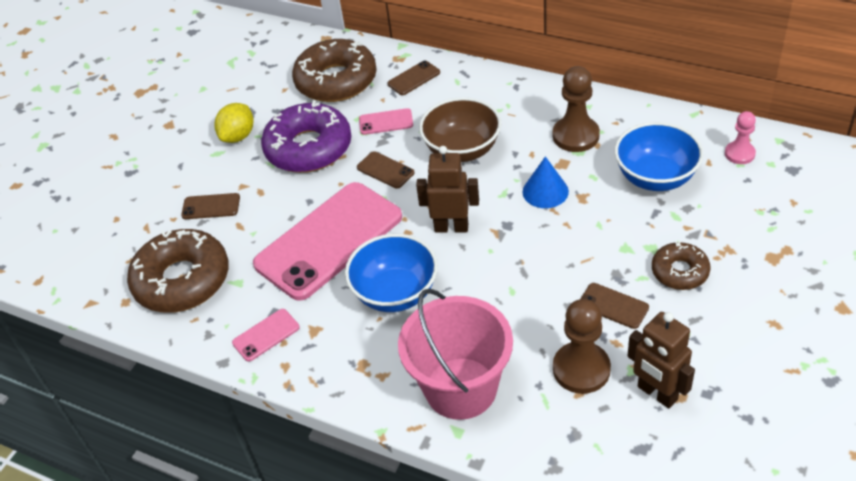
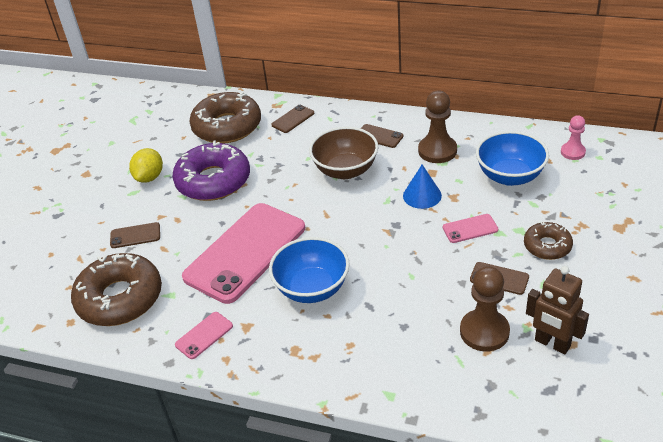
camera: 10 degrees left, 5 degrees down
(385, 170) = (283, 192): brown phone -> brown phone (379, 136)
(386, 122) = (276, 154): pink phone -> pink phone (470, 228)
(451, 227) = (349, 231): brown robot -> none
(460, 388) = (385, 359): pink bucket -> none

